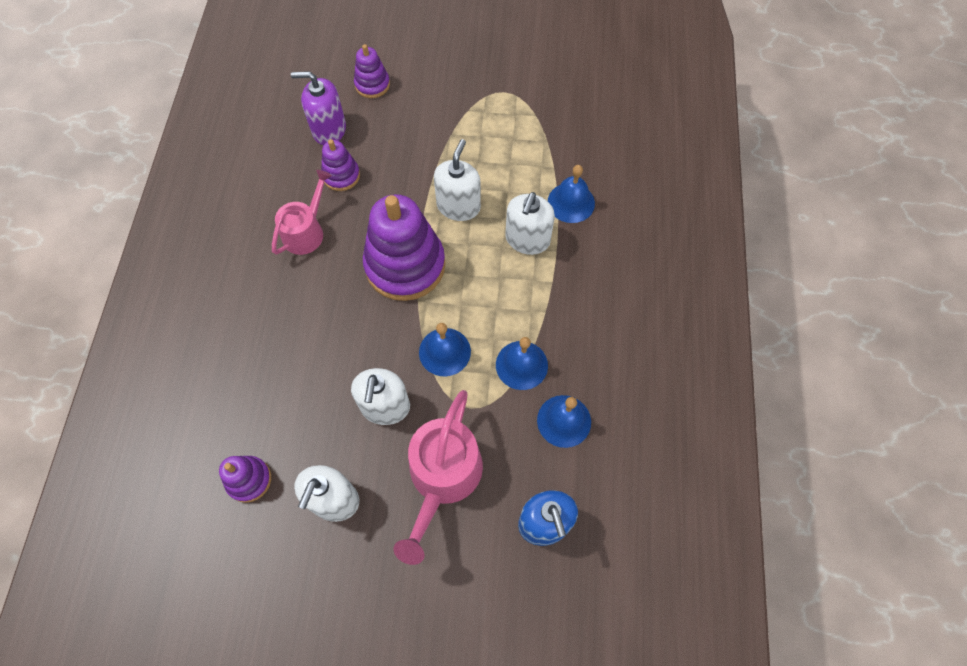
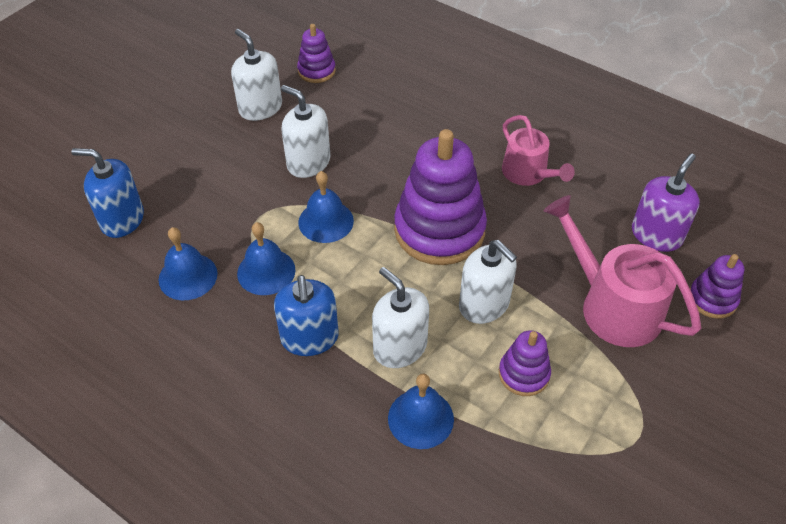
camera: 120 degrees right, 15 degrees down
(341, 175) = (584, 222): purple stacking toy -> purple stacking toy (523, 374)
(443, 477) = (218, 174): pink watering can -> pink watering can (613, 306)
(558, 299) = (309, 338): none -> blue soap dispenser

